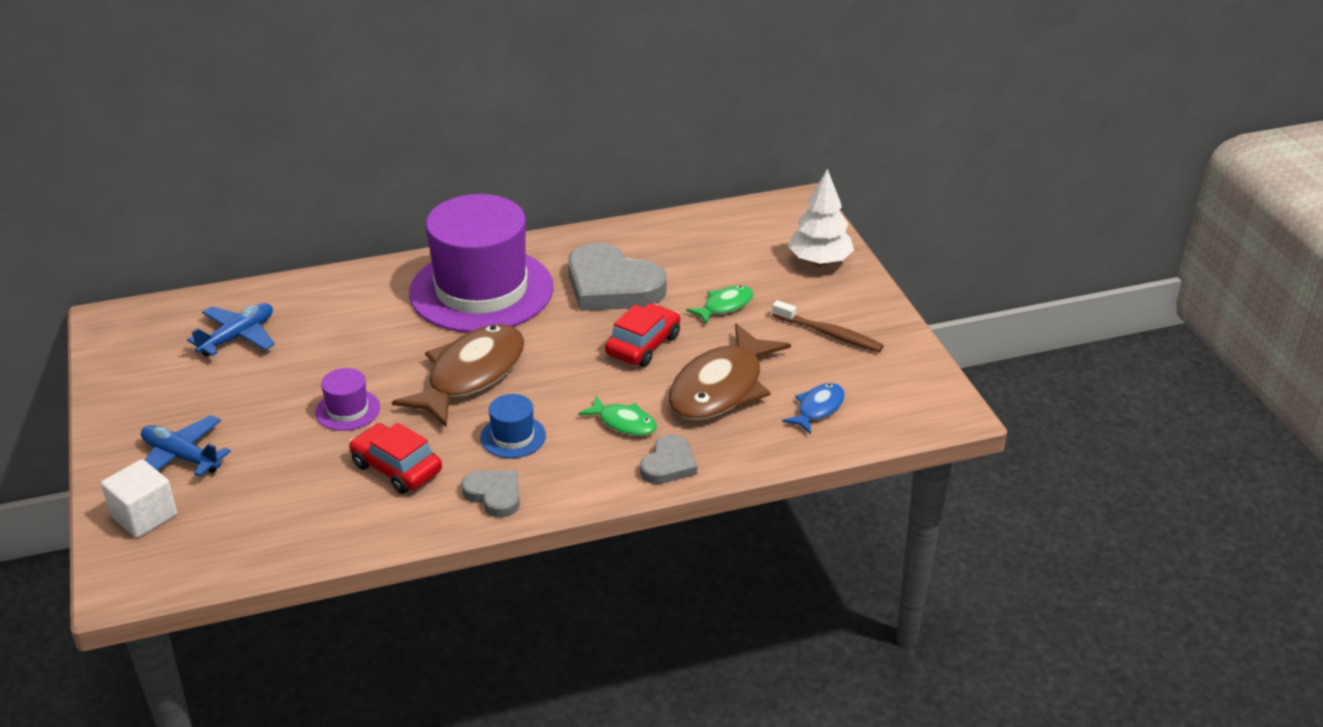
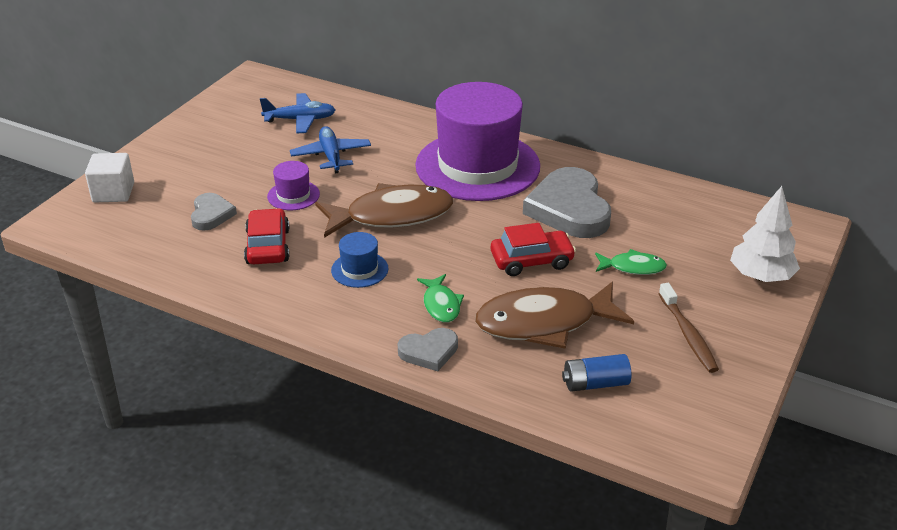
camera: 45 degrees right, 0 degrees up
(181, 457) = (175, 171): blue plane -> blue plane (331, 156)
(494, 495) = (295, 299): grey heart -> grey heart (211, 214)
(818, 409) = (595, 383): blue fish -> blue battery

